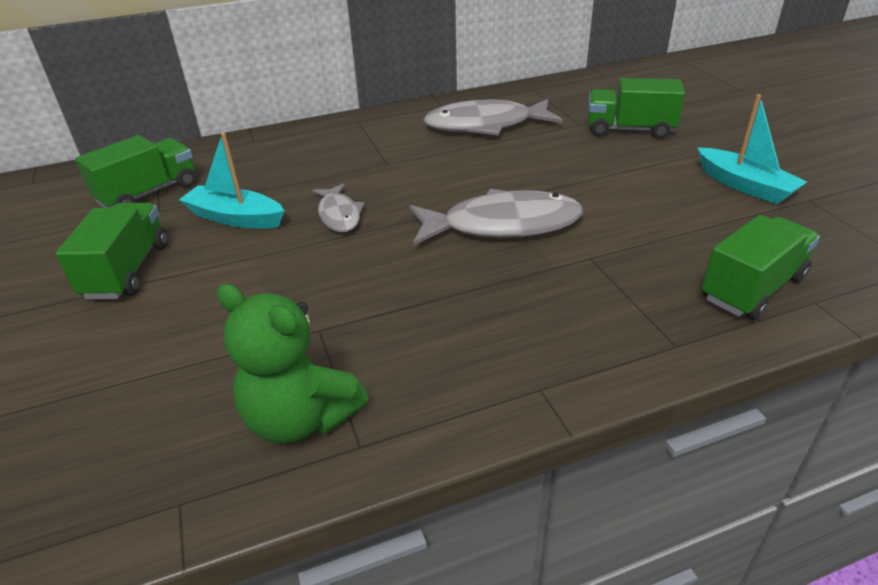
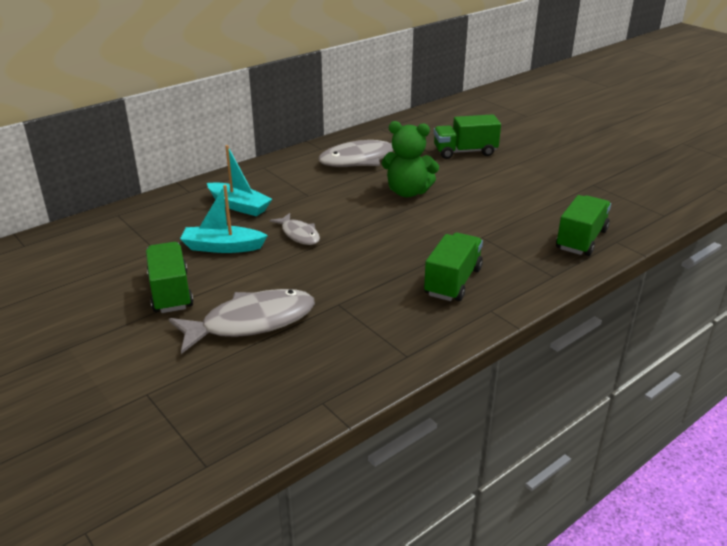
camera: 20 degrees left, 5 degrees down
(148, 193) = (136, 240): green truck -> green truck (453, 282)
(301, 418) = (362, 350): green teddy bear -> green teddy bear (408, 192)
(502, 225) = (416, 225): grey fish -> grey fish (251, 322)
(745, 186) = (553, 181): turquoise boat -> turquoise boat (239, 206)

